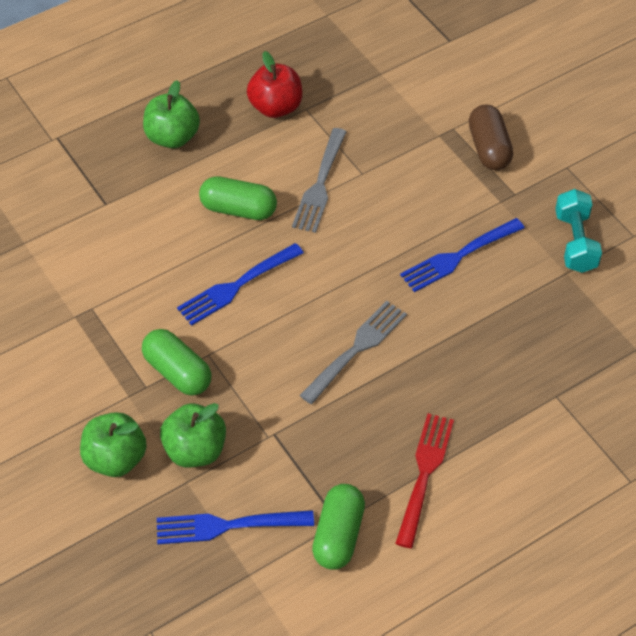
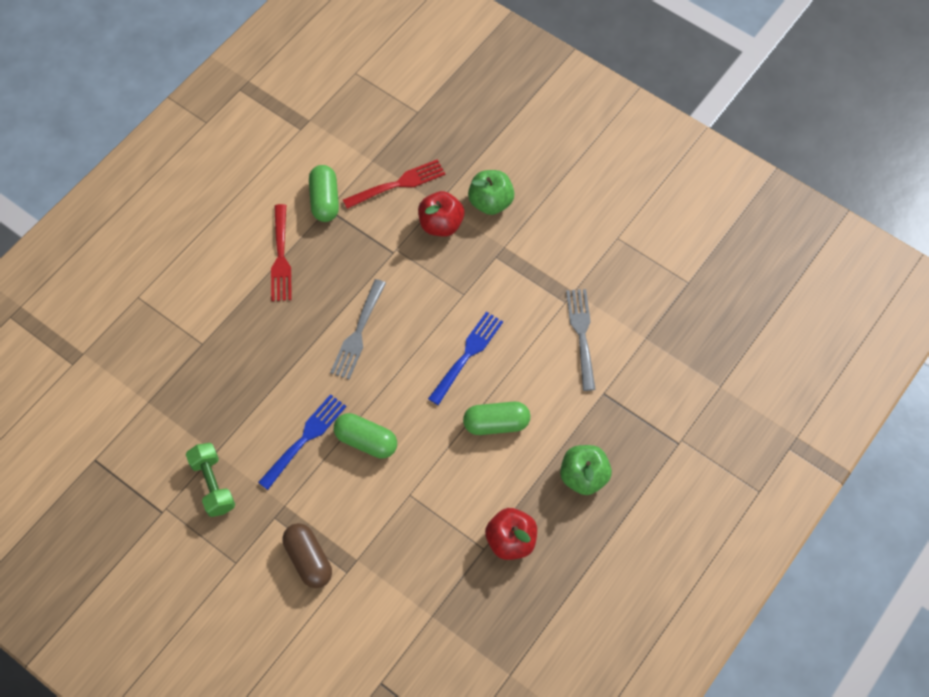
camera: 160 degrees right, 10 degrees up
(178, 372) = (478, 274): green capsule -> green capsule (366, 441)
(195, 450) = (441, 224): green apple -> red apple
(228, 525) = (397, 184): blue fork -> red fork
(320, 183) = (440, 471): grey fork -> grey fork (582, 335)
(575, 242) = (213, 485): turquoise dumbbell -> green dumbbell

